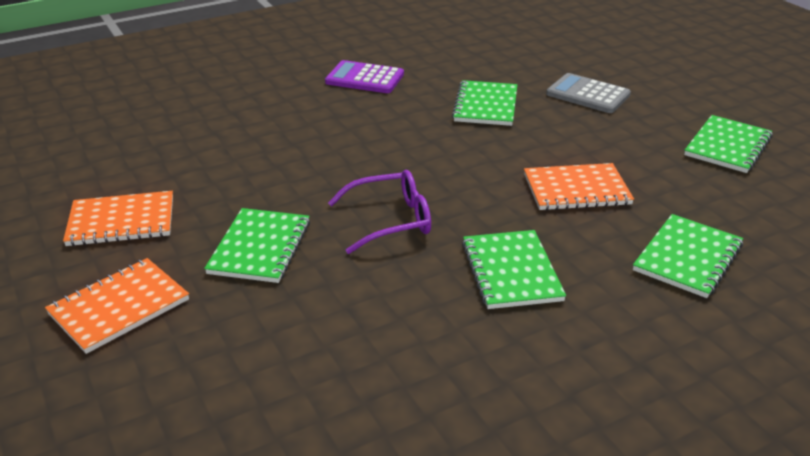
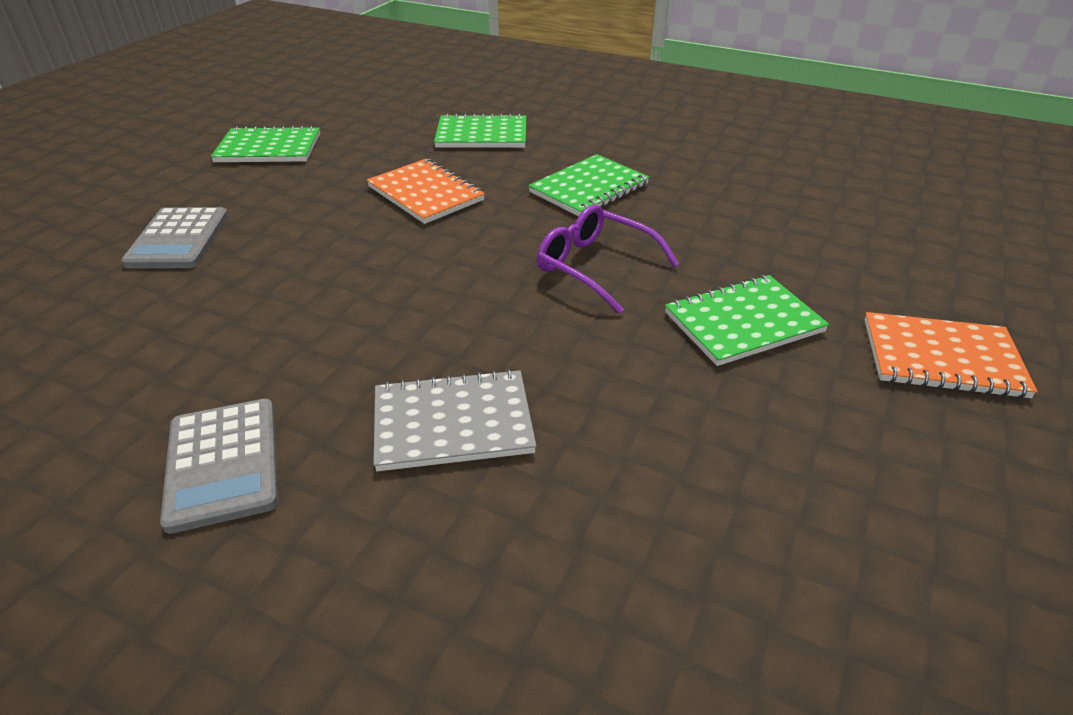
camera: 125 degrees left, 5 degrees up
(121, 221) = (871, 467): orange notebook -> none
(317, 128) = (453, 423): none -> grey notebook
(364, 78) = (223, 463): purple calculator -> grey calculator
(486, 105) = (261, 300): green notebook -> none

